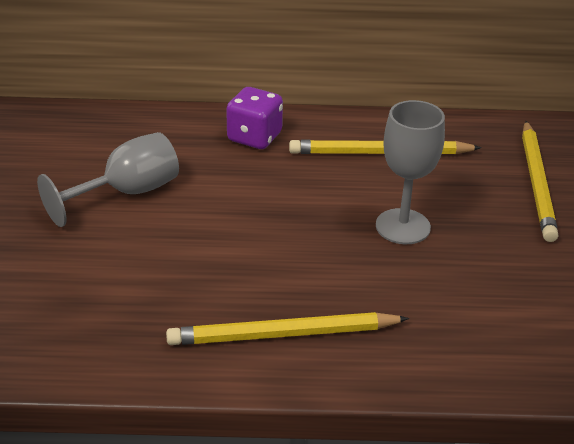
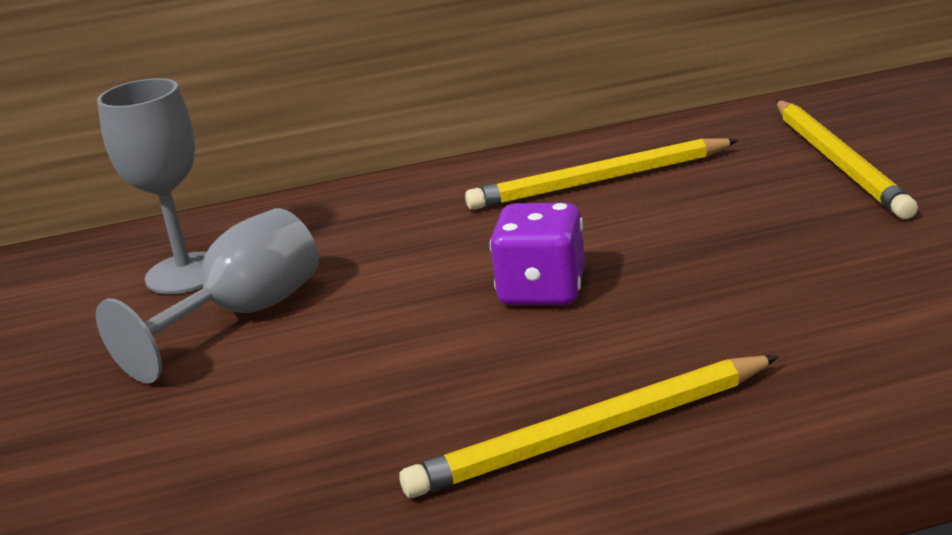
camera: 10 degrees left, 10 degrees down
(254, 137) = (408, 205): purple dice -> purple dice (542, 290)
(402, 226) = (687, 253): grey goblet -> grey goblet (185, 273)

